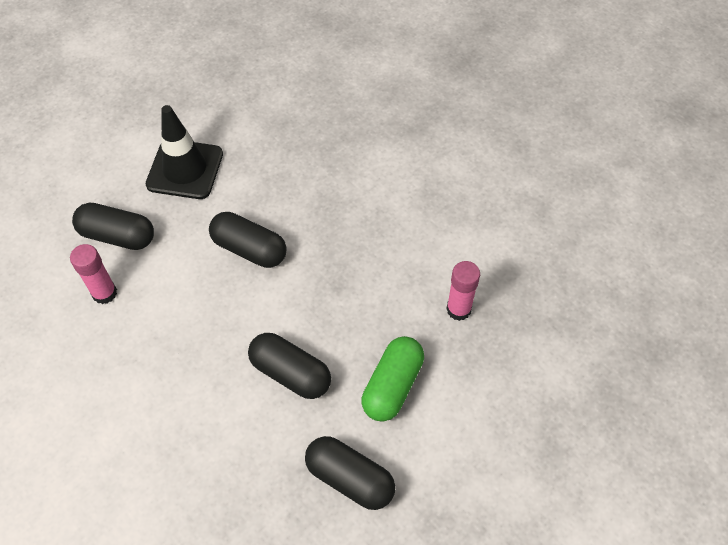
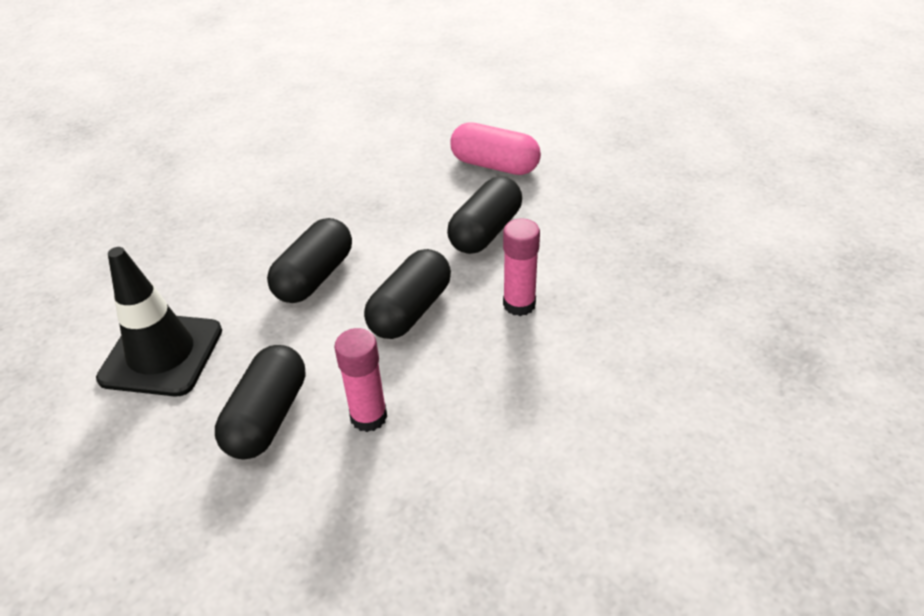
camera: 90 degrees left, 15 degrees down
(350, 478) = (595, 187): black capsule -> black capsule (410, 310)
(392, 386) = (495, 165): green capsule -> pink capsule
(458, 309) = (409, 130): pink glue stick -> pink glue stick (519, 304)

